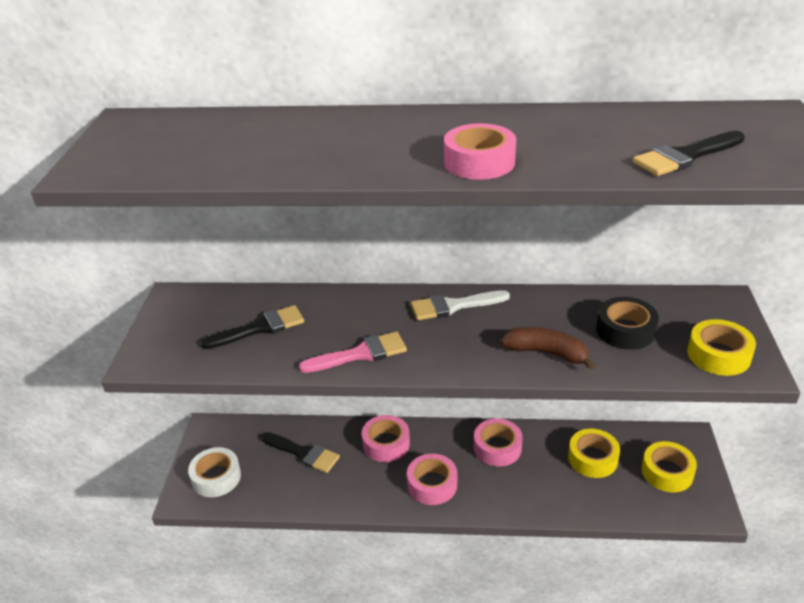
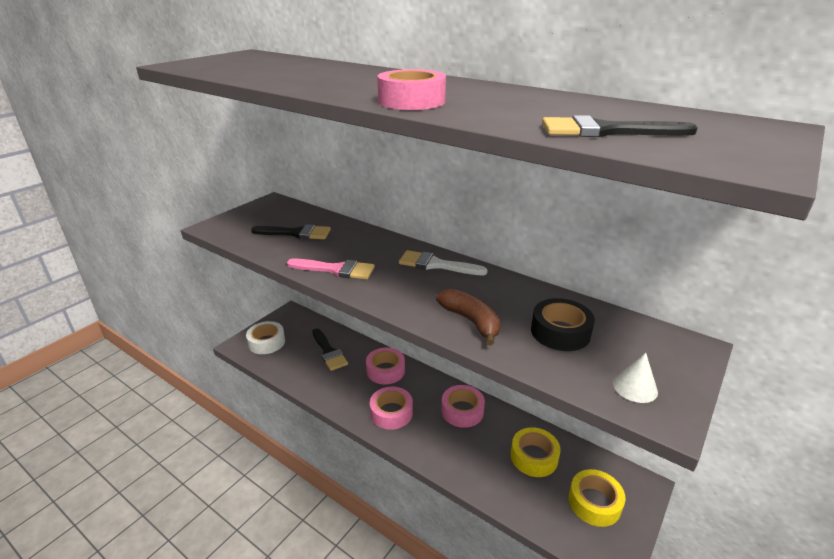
camera: 30 degrees right, 5 degrees down
(718, 355) = (635, 387): yellow tape -> white cone

